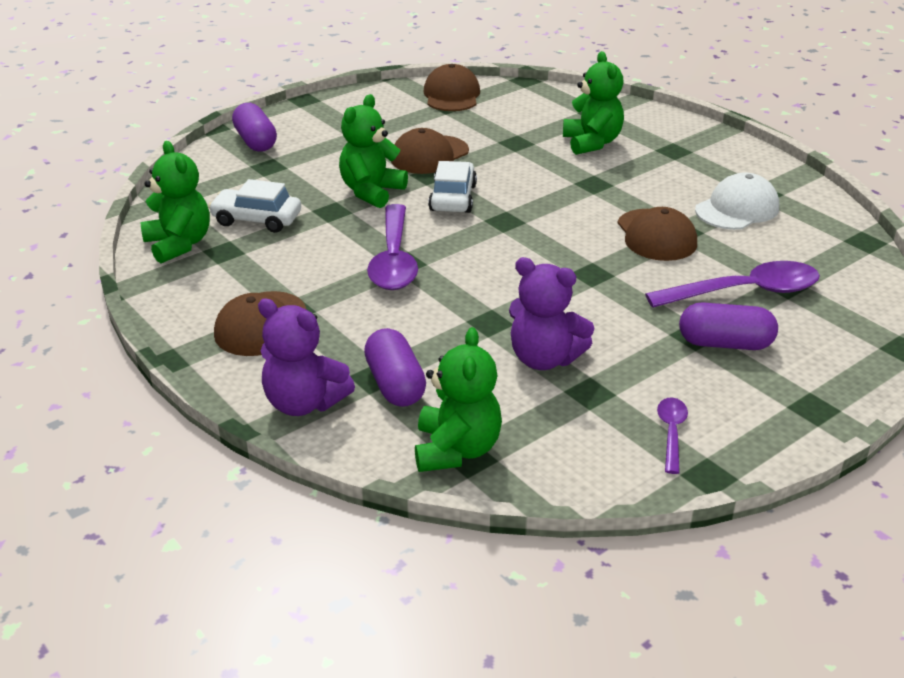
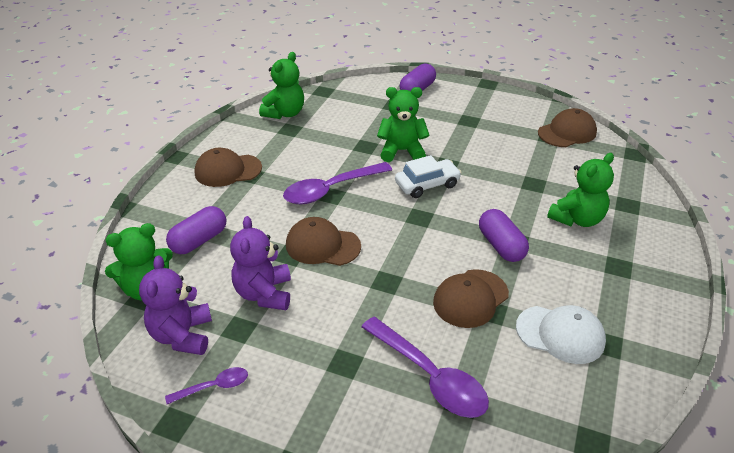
camera: 60 degrees right, 5 degrees up
(257, 219) = (331, 126): white car -> none
(304, 403) = (163, 214): purple teddy bear -> purple teddy bear (182, 335)
(429, 155) = (472, 155): brown cap -> brown cap (322, 245)
(725, 343) = (346, 385): purple capsule -> purple capsule (501, 246)

